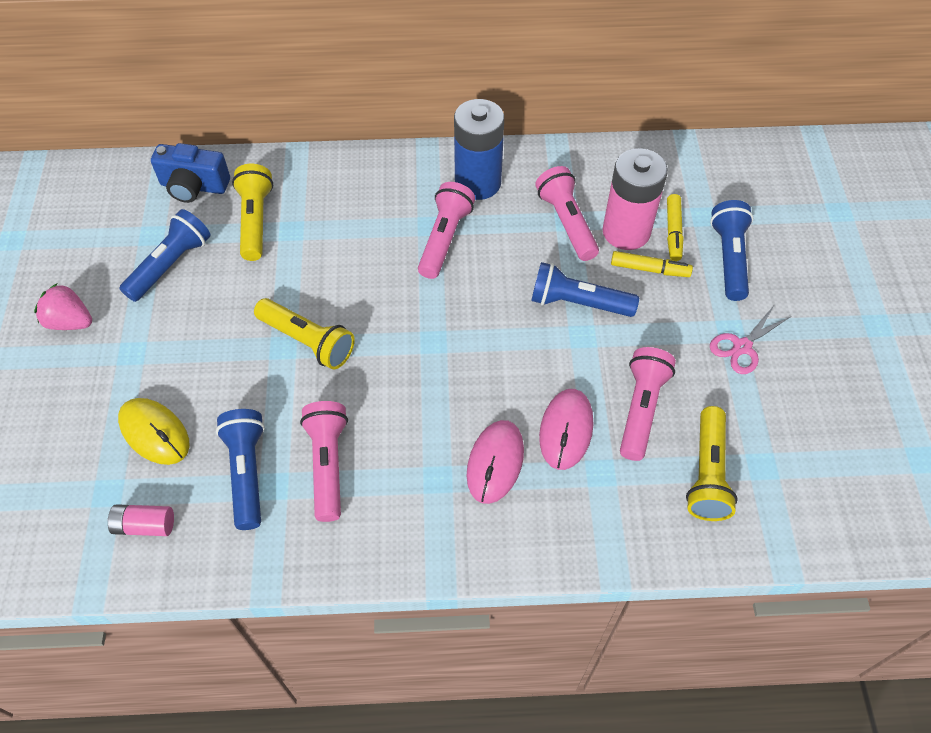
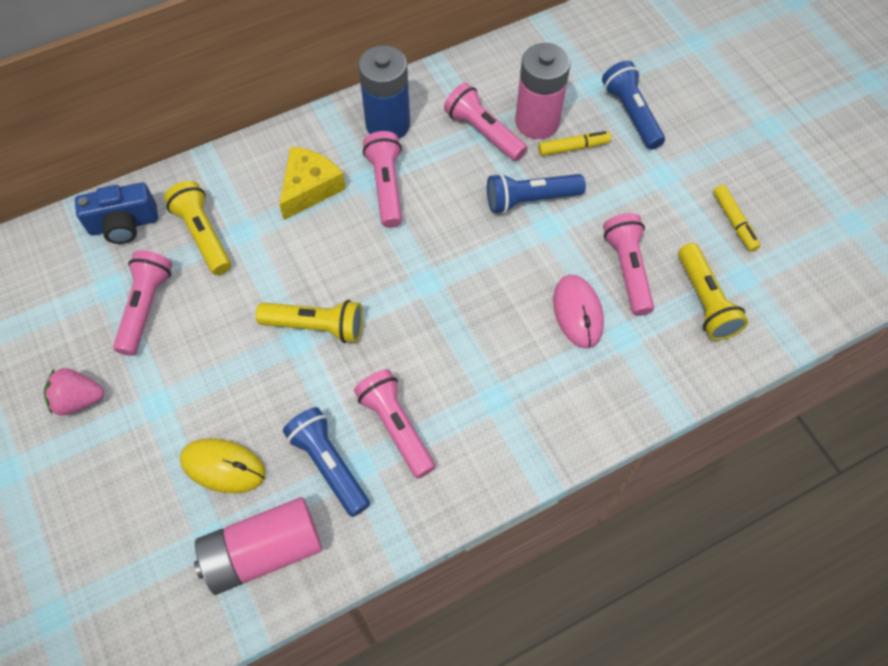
camera: 25 degrees left, 5 degrees up
(145, 525) = (263, 551): pink battery -> pink battery, size x2.01
(170, 265) = (146, 307): blue flashlight -> pink flashlight
(373, 214) = (309, 188): none -> yellow cheese
(495, 463) = (535, 364): pink mouse -> none
(673, 232) = (575, 107): yellow marker -> yellow marker (734, 221)
(742, 347) = (678, 185): pink scissors -> none

